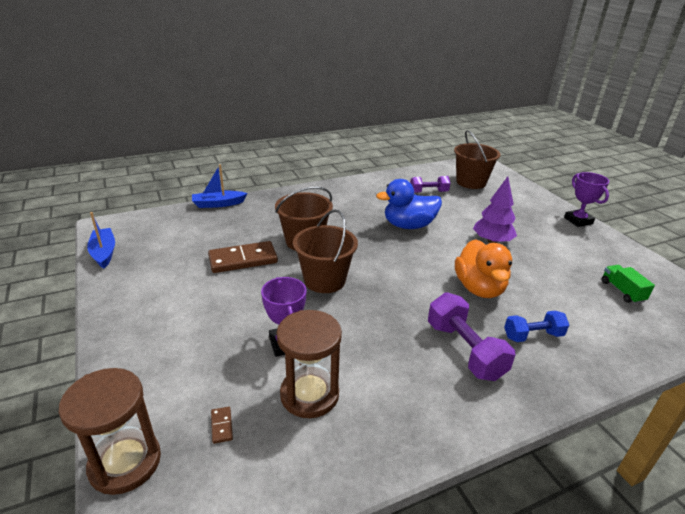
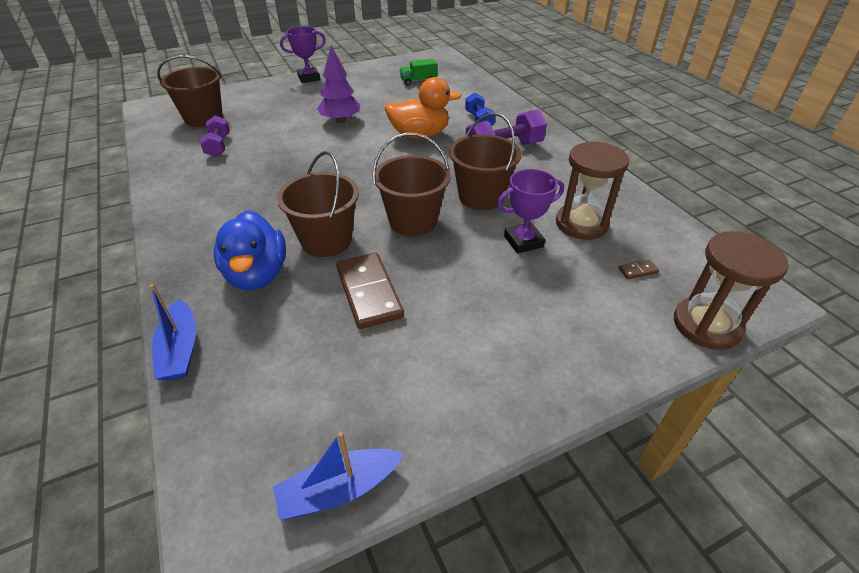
camera: 90 degrees left, 10 degrees up
(362, 323) = (481, 197): none -> brown bucket
(408, 225) = (300, 164): blue duck -> blue duck (257, 274)

